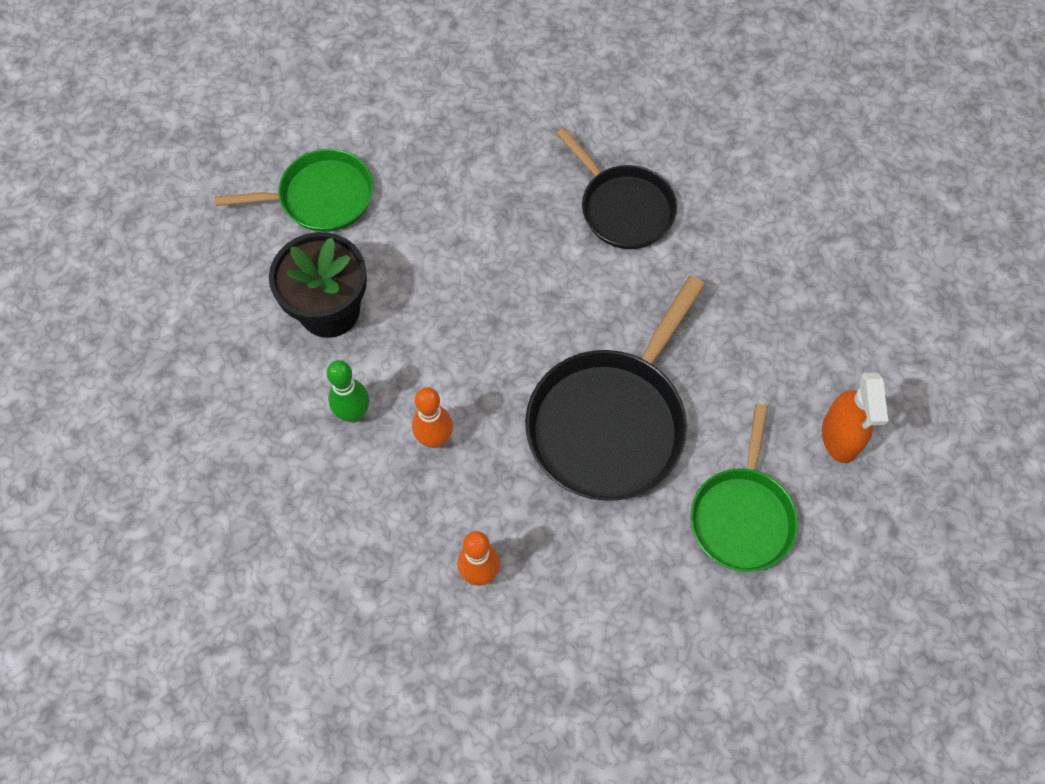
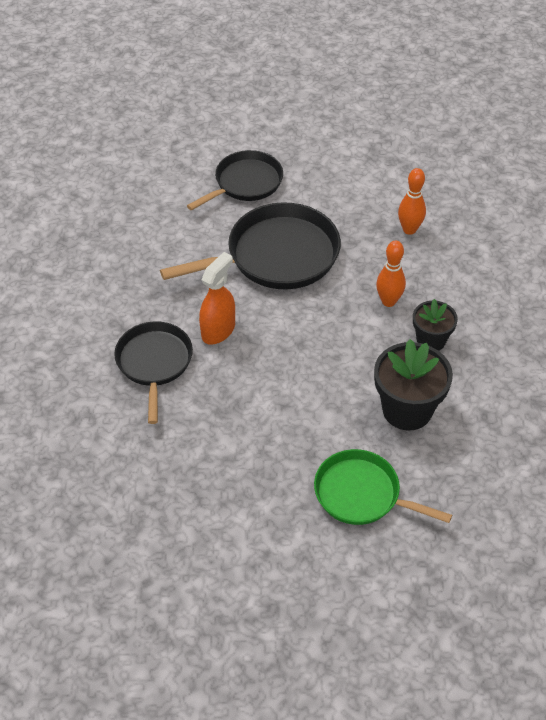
camera: 145 degrees left, 15 degrees down
(353, 413) = (431, 340): green bowling pin -> black flower pot
(742, 516) = (245, 183): green pan -> black pan
(840, 437) = (158, 187): orange spray bottle -> orange spray bottle (218, 330)

